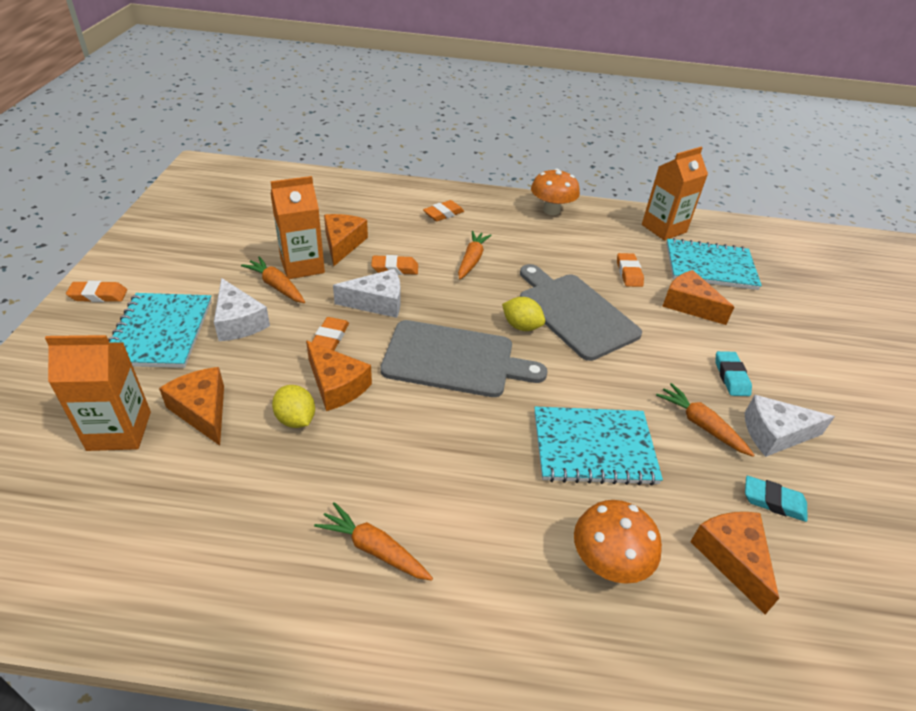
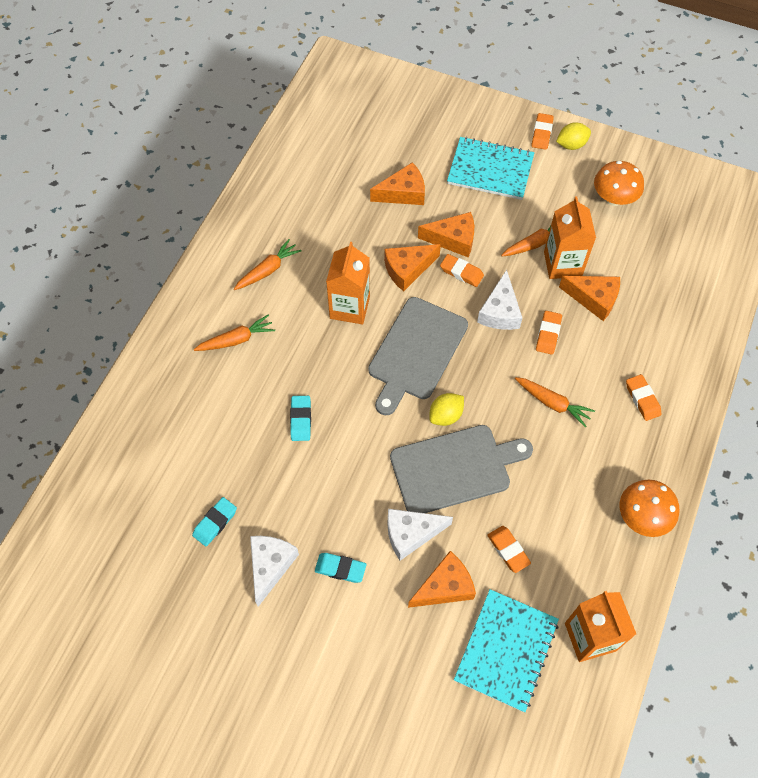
camera: 110 degrees right, 20 degrees up
(119, 431) = (397, 153): orange carton -> orange carton (350, 307)
(238, 322) = (493, 216): white cheese -> white cheese (411, 534)
(296, 419) = (381, 242): yellow lemon -> yellow lemon (571, 145)
(593, 447) = (301, 420): turquoise notebook -> turquoise eraser
(608, 562) = (213, 391): orange mushroom -> orange mushroom (613, 198)
(629, 273) = (508, 550): orange eraser -> orange eraser turned 45 degrees clockwise
(701, 425) = (297, 510): orange carrot -> orange carrot (236, 340)
(732, 558) = (187, 467): orange cheese -> orange cheese (453, 239)

